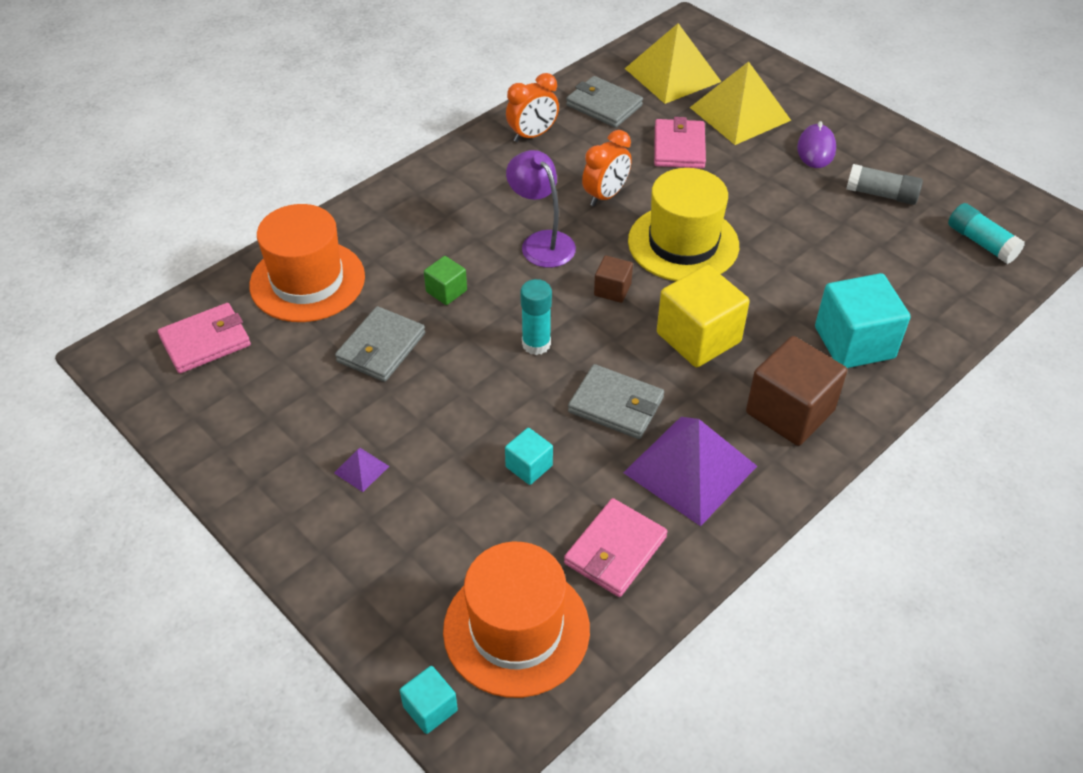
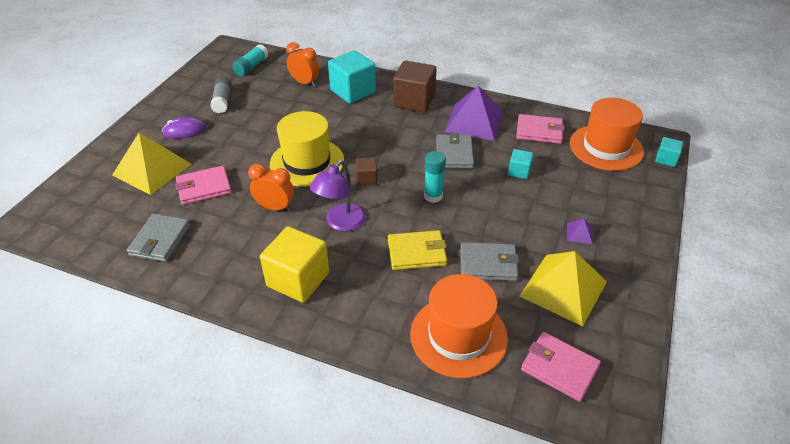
camera: 115 degrees left, 5 degrees down
(446, 291) = (416, 252): green cube -> yellow wallet
(532, 135) = (216, 269): orange clock -> orange clock (304, 83)
(672, 75) = (105, 214): yellow pyramid -> yellow pyramid (563, 289)
(698, 337) = (384, 138): yellow cube -> yellow cube (298, 279)

